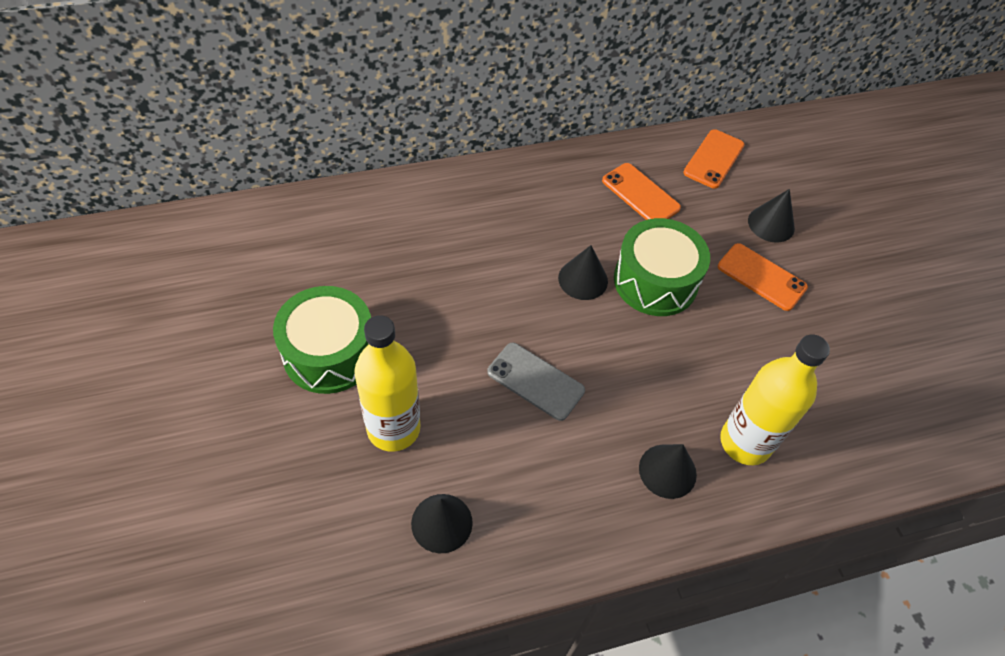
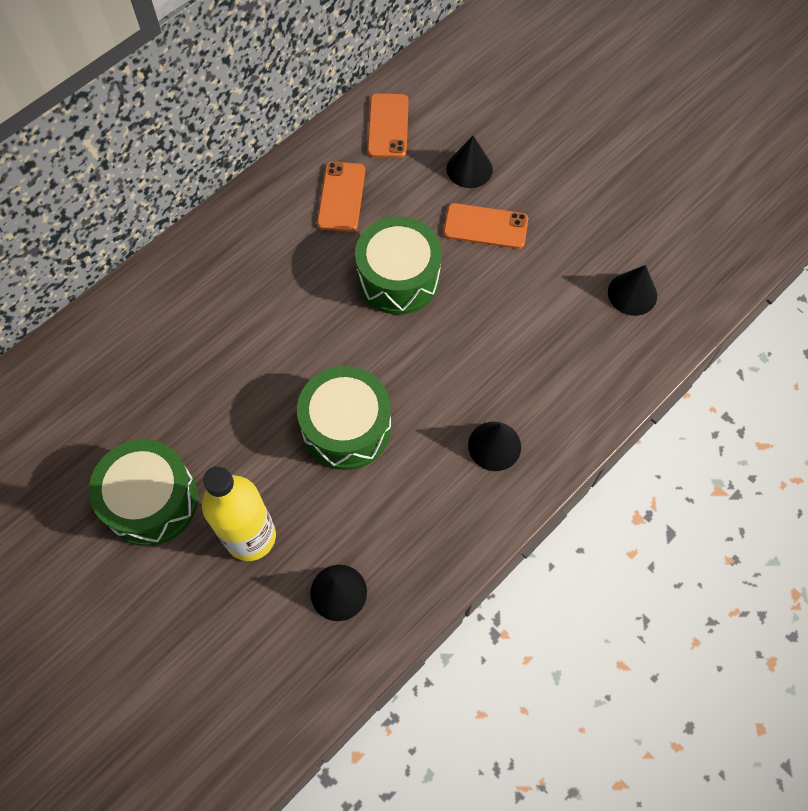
camera: 25 degrees left, 10 degrees up
(535, 381) = (346, 427): grey phone -> green drum
(583, 279) = (335, 309): black cone -> black cone (632, 293)
(640, 194) = (341, 197): orange phone -> orange phone turned 75 degrees clockwise
(745, 442) = (543, 387): yellow bottle -> none

